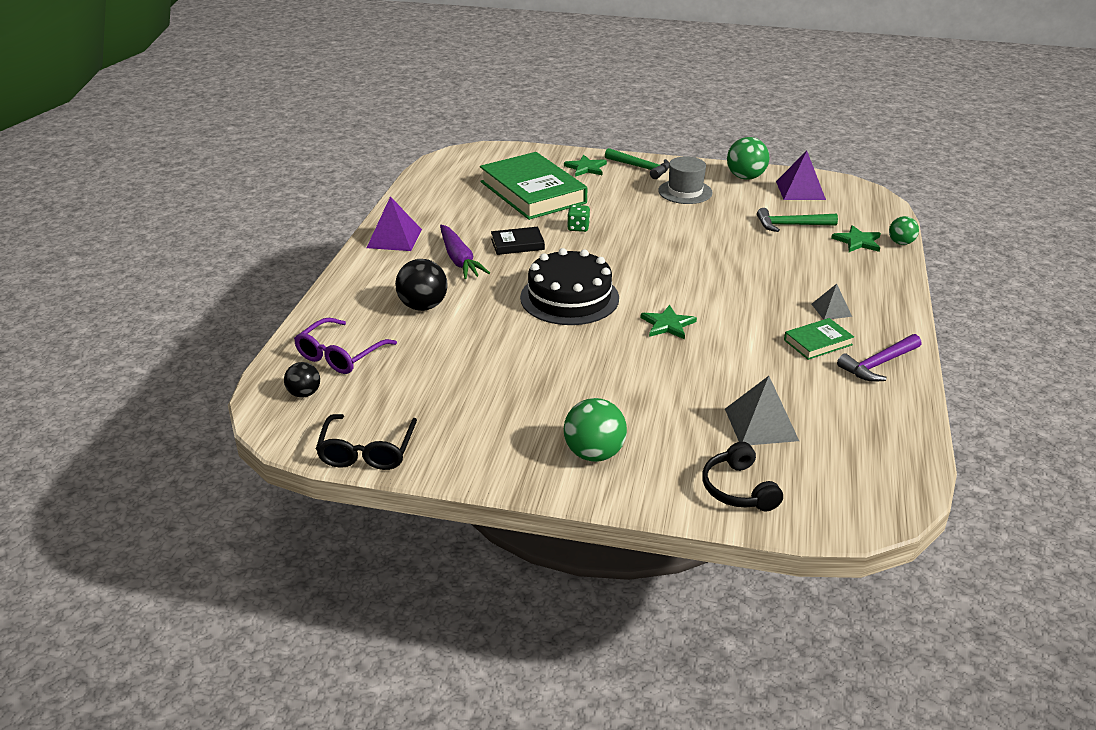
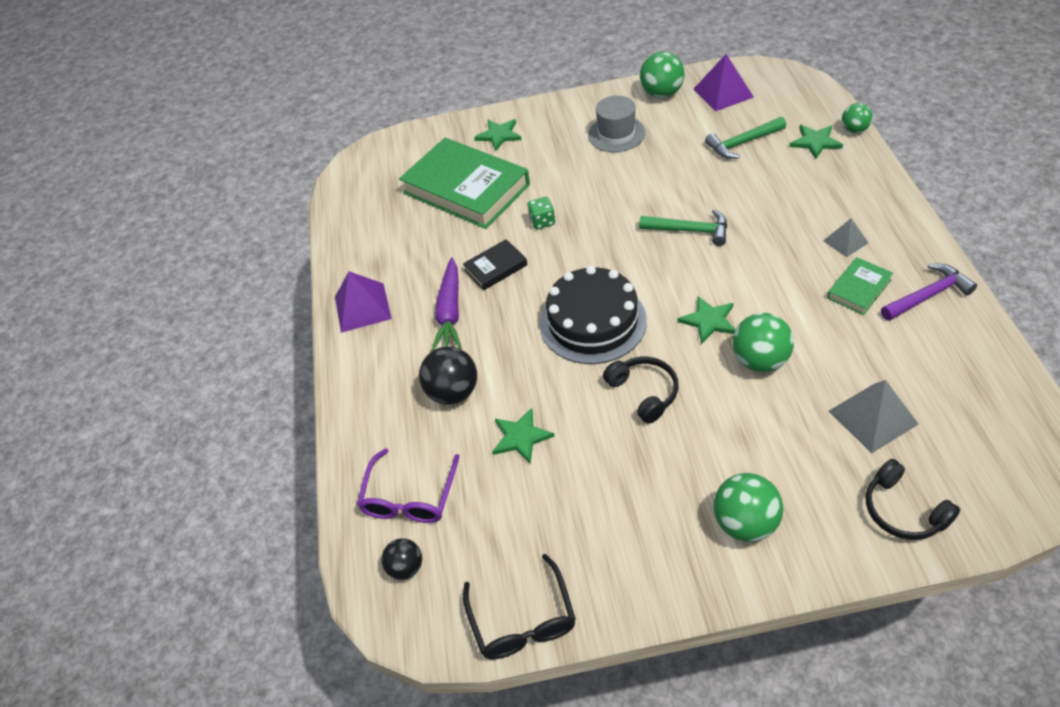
camera: 15 degrees left, 15 degrees up
(454, 347) = (521, 437): none -> green star
(459, 260) = (450, 312): purple carrot -> purple carrot turned 45 degrees clockwise
(576, 351) = (644, 392): none -> black headphones
(640, 168) = (553, 116): green hammer -> green hammer (690, 230)
(691, 361) = (760, 360): none -> green ball
(878, 364) = (928, 295): purple hammer -> purple hammer turned 150 degrees counterclockwise

